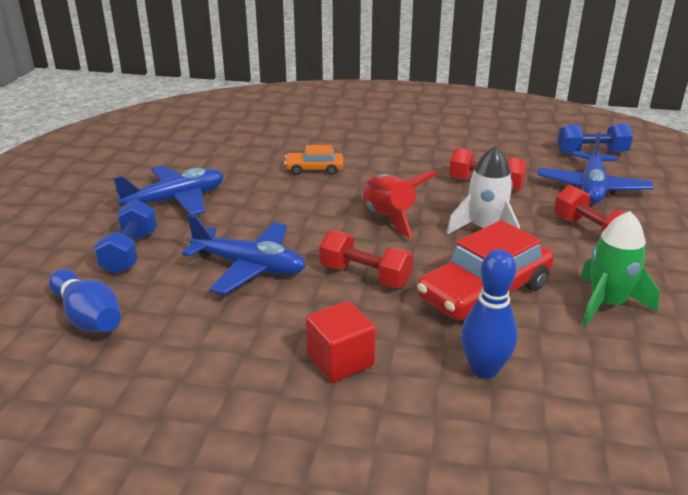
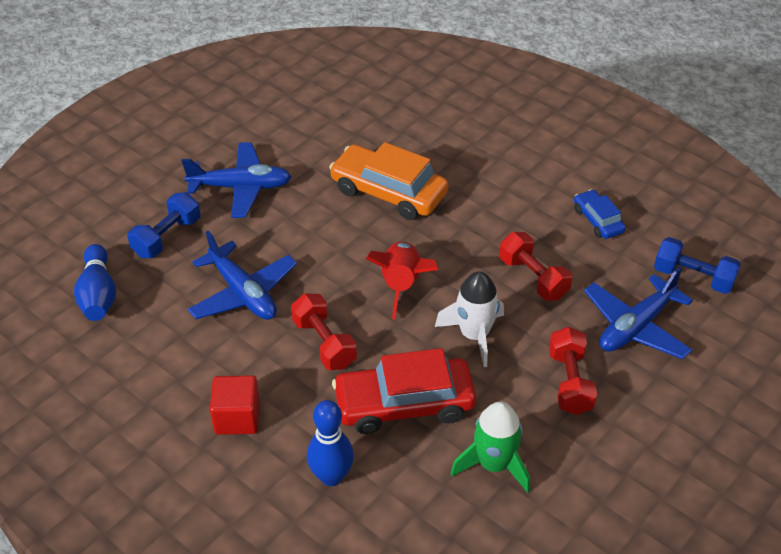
camera: 30 degrees right, 15 degrees up
(314, 169) = (388, 192): orange car -> orange car, size x1.90
(490, 143) = (598, 220): none -> blue car

